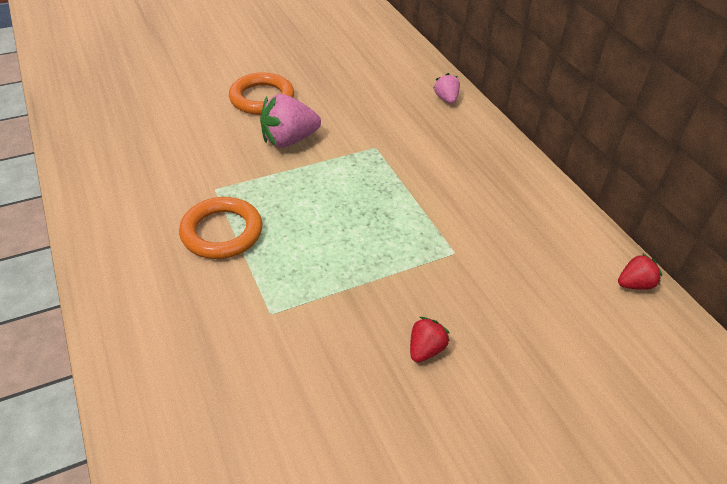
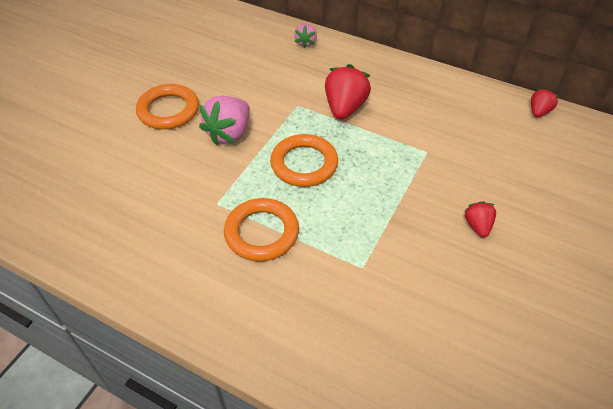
camera: 35 degrees left, 5 degrees up
(323, 198) = (304, 164): none -> orange ring
(417, 171) = (345, 108): none -> red strawberry
(446, 99) = (306, 43): pink strawberry -> pink strawberry turned 120 degrees counterclockwise

